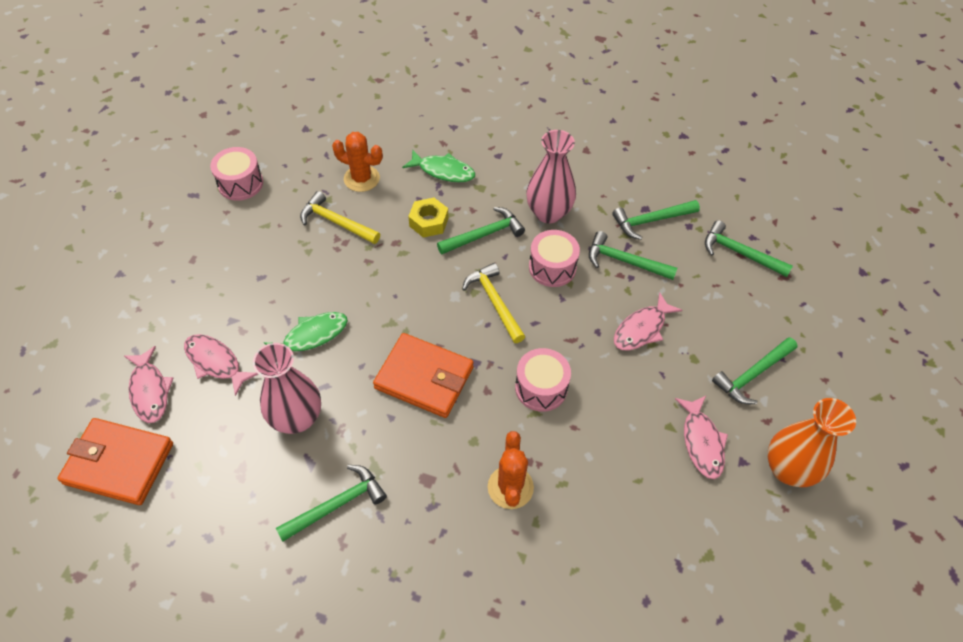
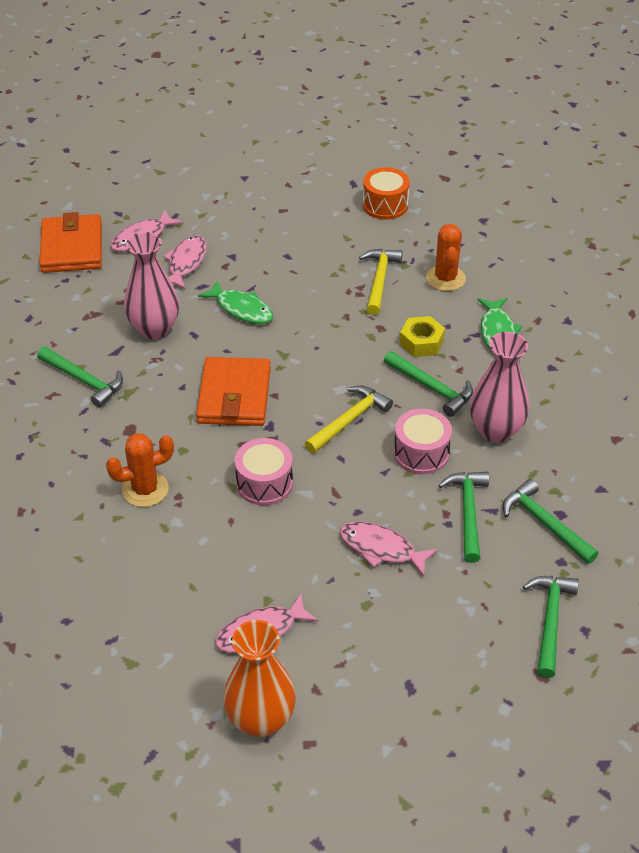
camera: 70 degrees right, 10 degrees down
(240, 183) = (385, 205): pink drum -> orange drum
(752, 375) = (372, 664): green hammer -> none

